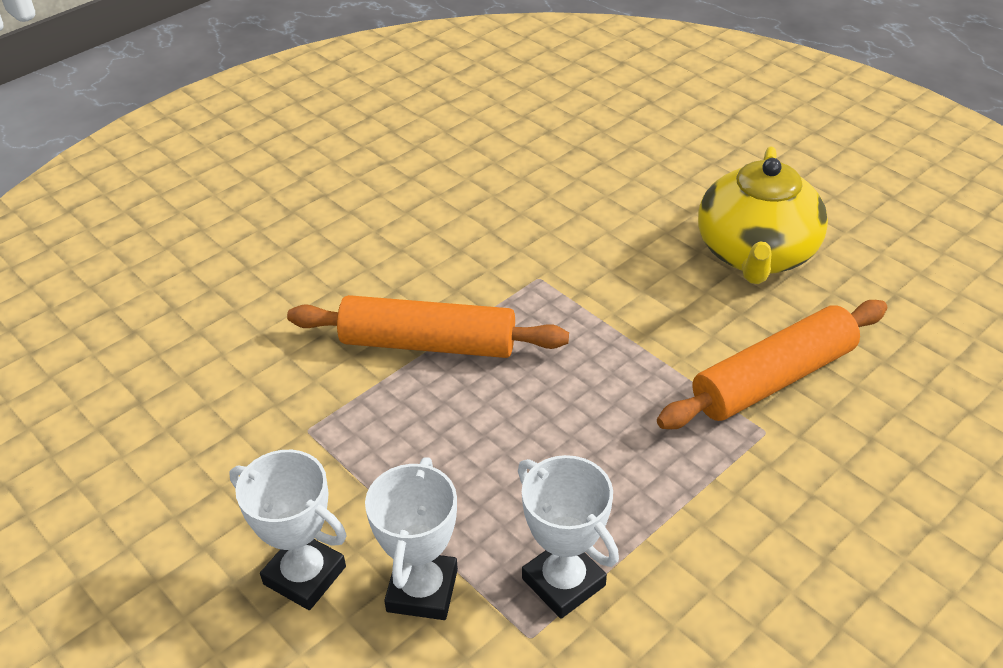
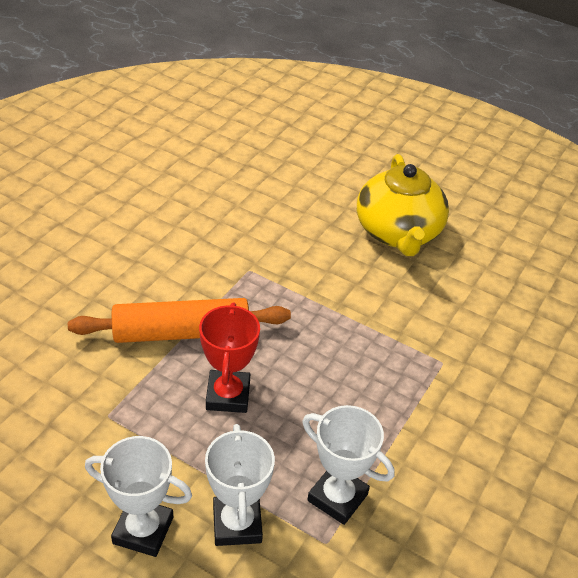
camera: 20 degrees left, 0 degrees up
(461, 429) = (228, 395): none -> red trophy
(772, 378) = (436, 323): orange rolling pin -> none

